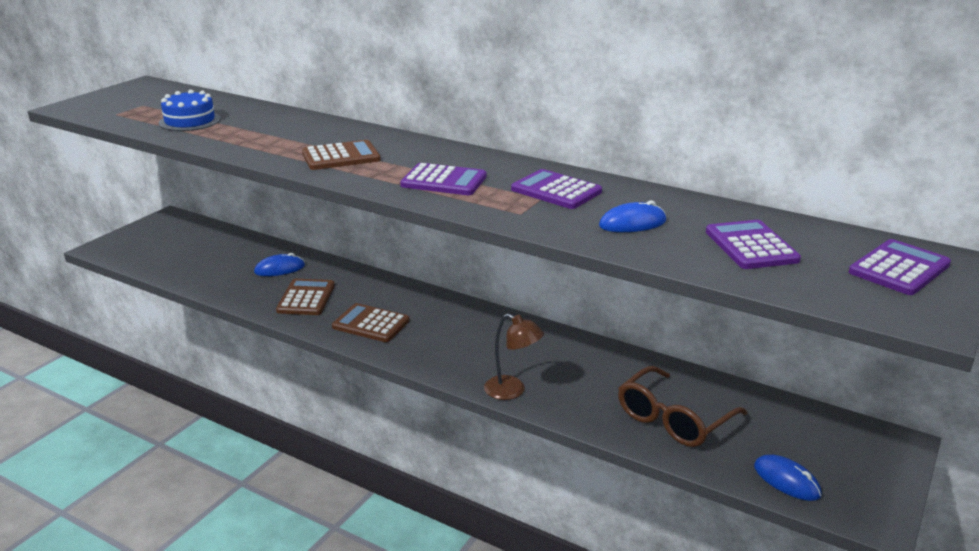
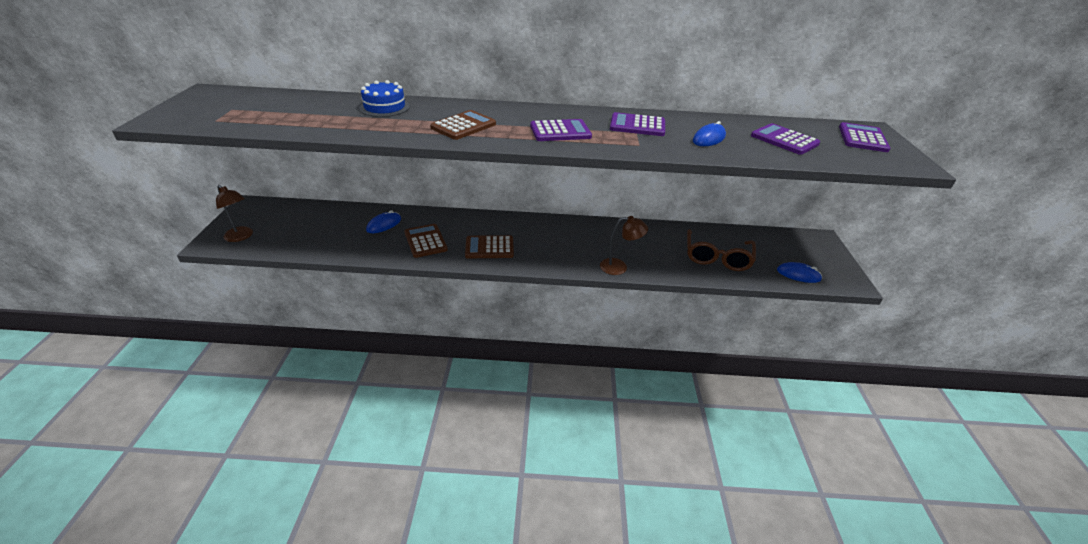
camera: 30 degrees left, 10 degrees up
(132, 248) = (241, 237): none -> brown lamp
(190, 121) = (296, 116): blue cake -> blue cake (384, 107)

